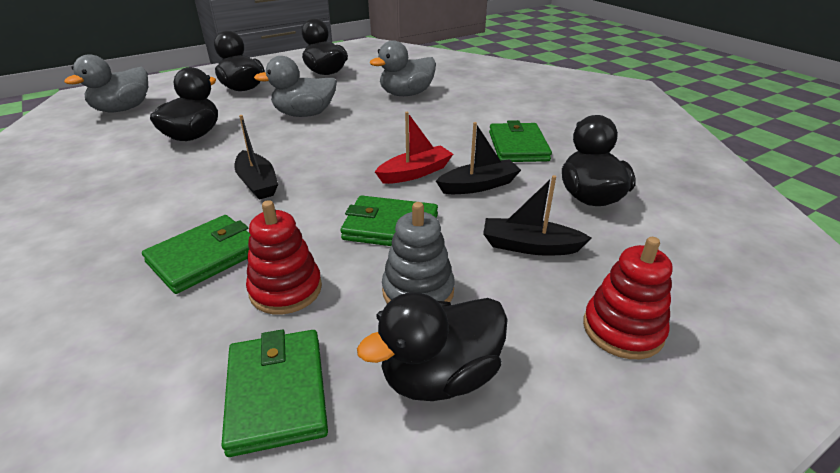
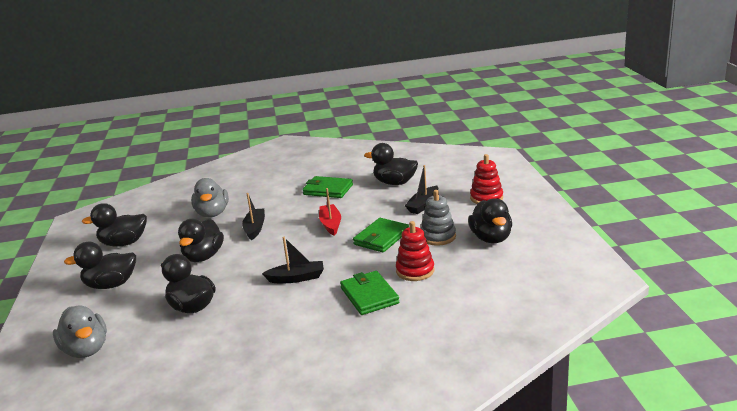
camera: 65 degrees left, 10 degrees down
(276, 393) = (482, 275): green wallet -> none
(304, 114) = (203, 257): grey duck -> black duck
(479, 185) = (360, 208): black boat -> black boat (255, 228)

